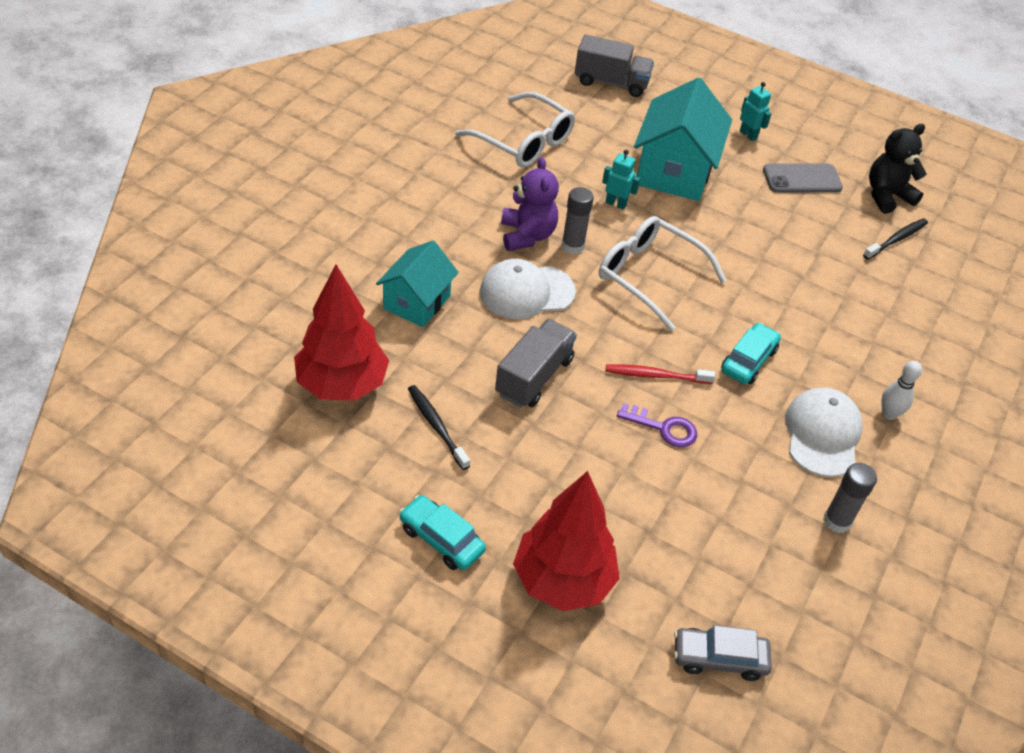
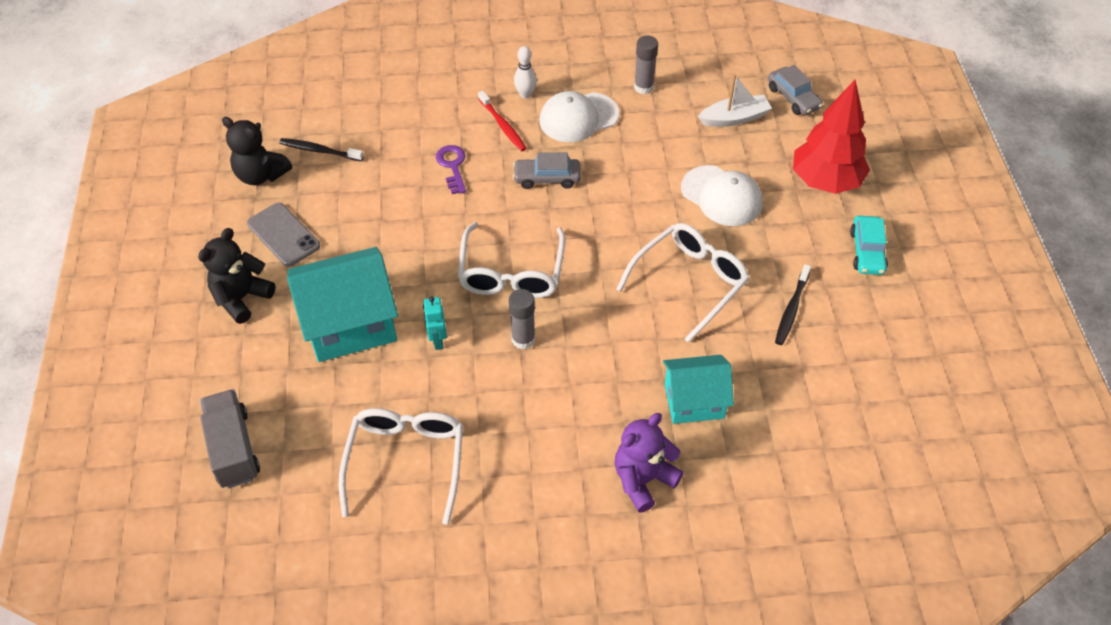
camera: 120 degrees left, 5 degrees up
(342, 385) = (821, 388): red tree -> none
(526, 292) = (608, 338): white cap -> white cap (721, 196)
(527, 235) = (540, 377): purple teddy bear -> purple teddy bear (643, 479)
(534, 377) = (689, 283): grey truck -> white glasses
(656, 375) = (614, 219): red toothbrush -> red toothbrush (503, 126)
(663, 428) = (658, 193): purple key -> purple key (452, 166)
(726, 570) = (734, 118): none -> white boat
(748, 135) = (242, 298): turquoise robot -> black teddy bear
(748, 360) = (547, 178): turquoise car -> grey car

